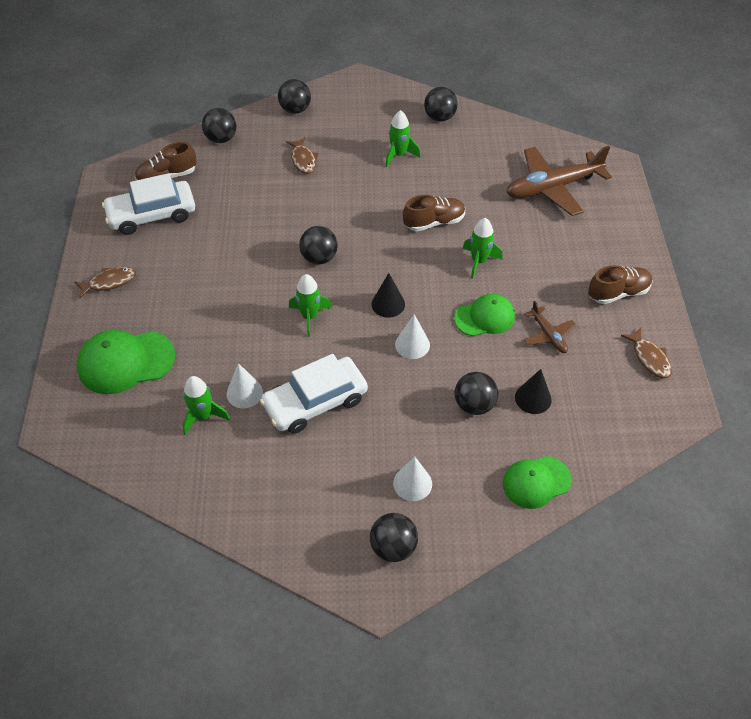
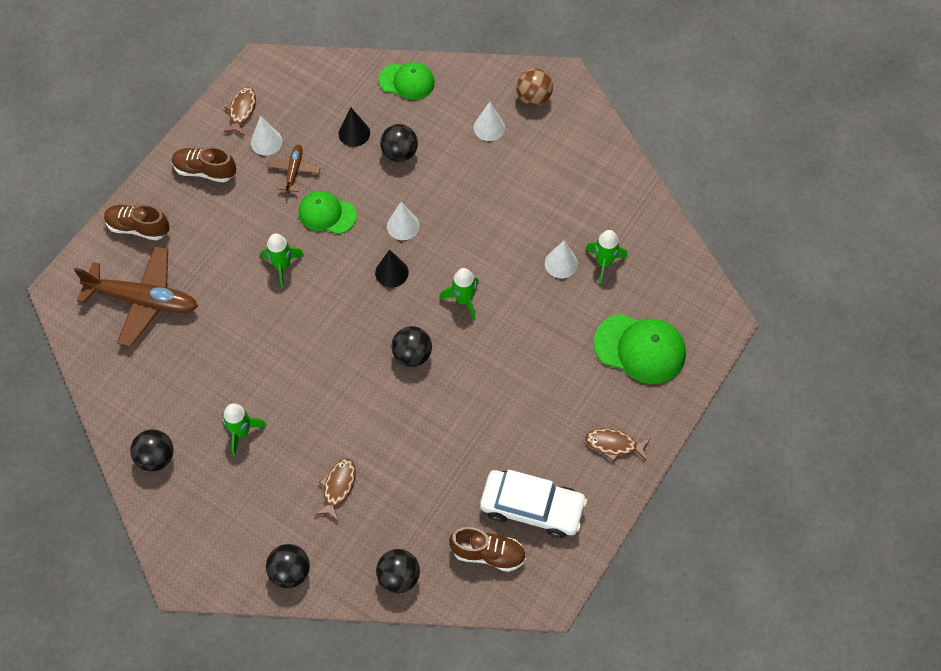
camera: 145 degrees left, 10 degrees up
(315, 402) = (512, 224): white car -> none
(393, 547) = (533, 98): black ball -> brown ball
(434, 222) = (282, 329): brown shoe -> brown shoe (138, 228)
(598, 344) = (266, 142): none -> white cone

